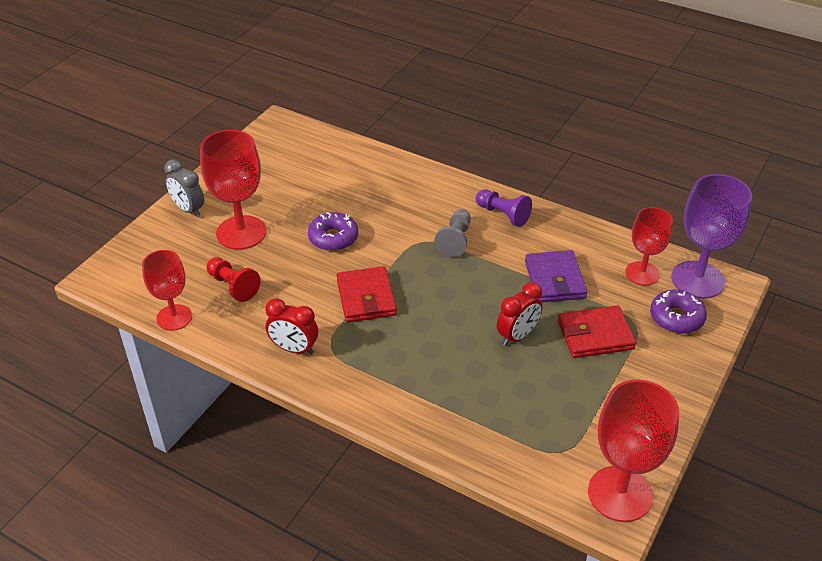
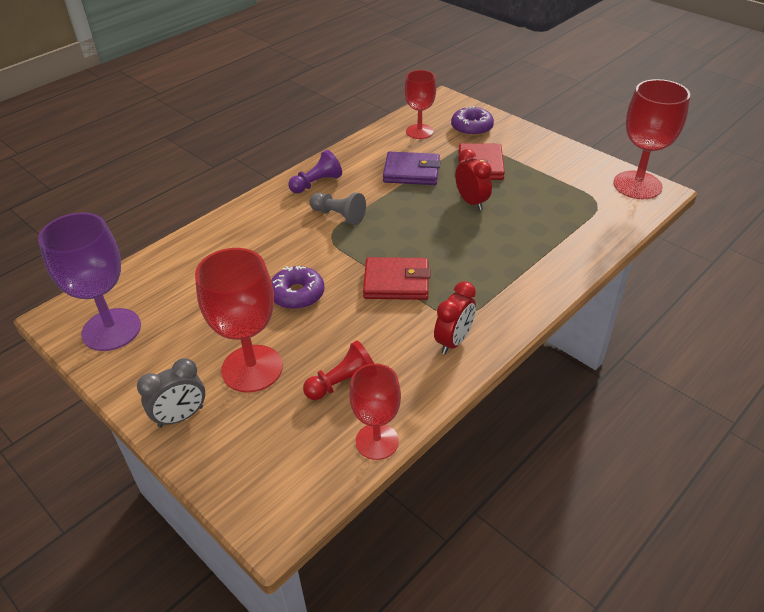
camera: 75 degrees left, 0 degrees up
(697, 280) = (435, 111): purple goblet -> purple goblet (111, 329)

